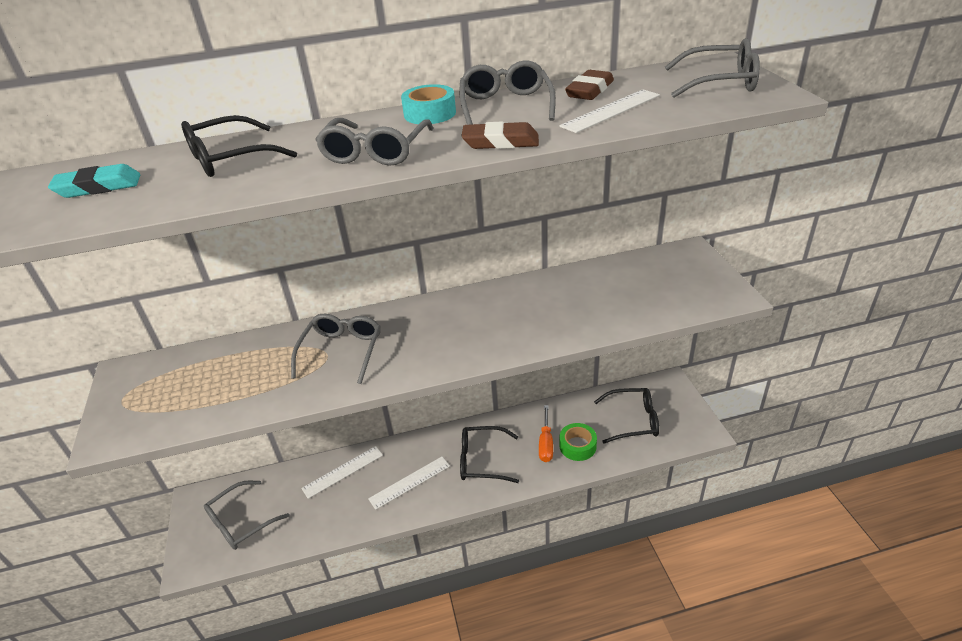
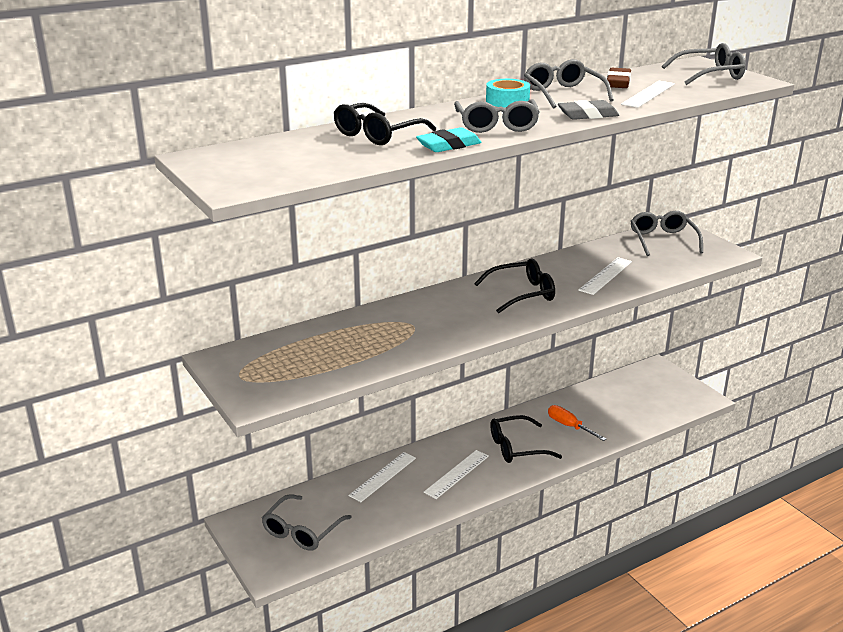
camera: 20 degrees left, 10 degrees down
(98, 187) = (289, 156): turquoise eraser -> turquoise eraser (448, 145)
(341, 351) = (424, 321): grey glasses -> grey glasses (663, 240)
(500, 142) = (587, 115): brown eraser -> grey eraser
(546, 443) = (569, 426): orange screwdriver -> orange screwdriver turned 150 degrees clockwise
(570, 312) = (605, 276): none -> white ruler
(577, 446) = (599, 424): green tape -> none
(633, 420) = (639, 399): black glasses -> black glasses (522, 294)

